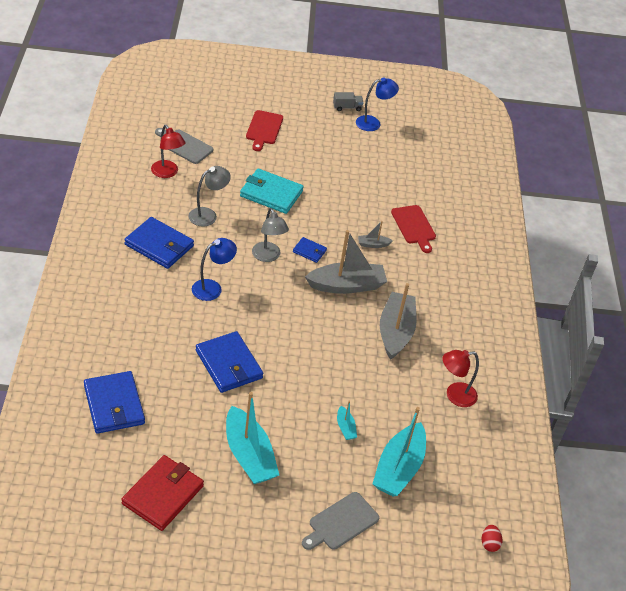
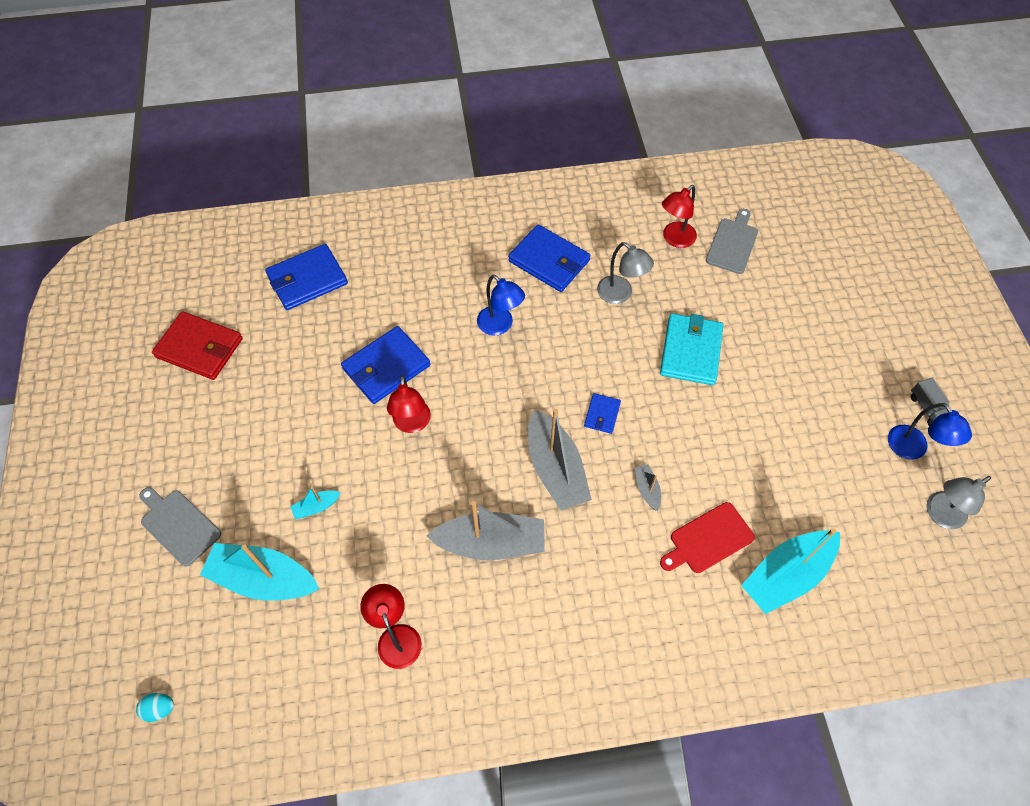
camera: 85 degrees right, 15 degrees up
(159, 245) = (549, 261): blue wallet -> blue wallet turned 75 degrees counterclockwise
(249, 455) = (260, 414): turquoise boat -> turquoise boat (786, 575)
(264, 129) = (814, 318): red cutting board -> none
(268, 256) = (574, 371): grey lamp -> grey lamp (939, 515)
(287, 357) = (412, 424): none -> red lamp
(489, 543) = (160, 709): red egg -> turquoise egg

